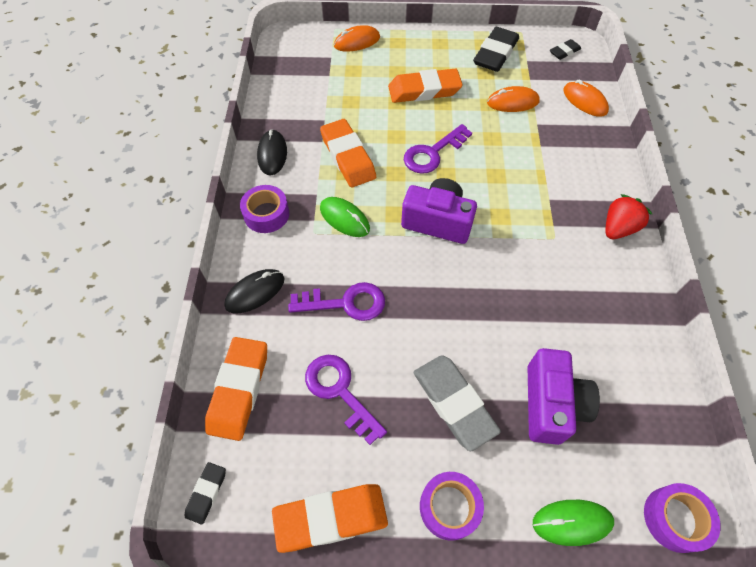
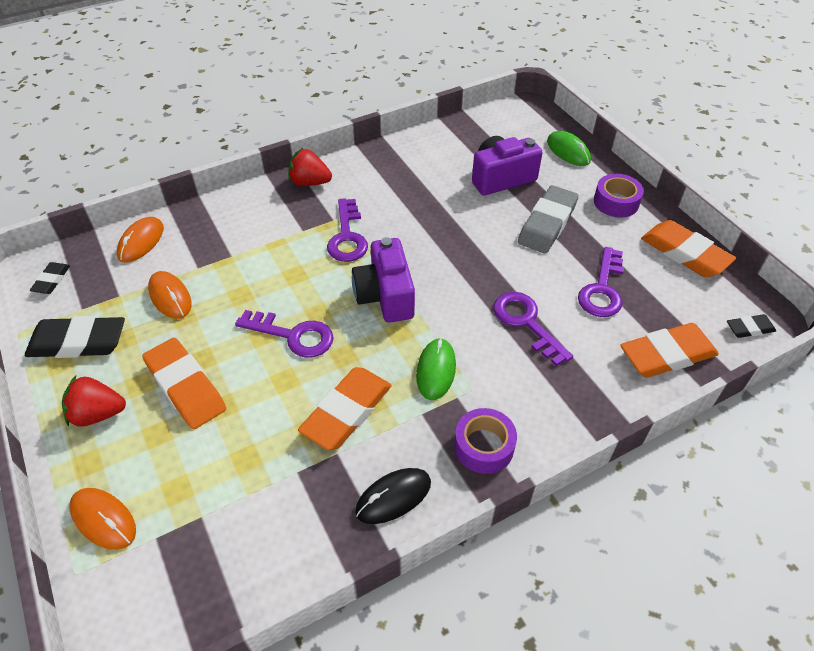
camera: 120 degrees left, 10 degrees down
(255, 292) = (577, 398): black mouse -> none
(429, 52) = (98, 414): none -> red strawberry
(524, 226) = (347, 237): none -> purple key
(564, 52) = (51, 280): black eraser -> black eraser turned 75 degrees clockwise
(675, 519) = (524, 116): purple tape -> none

